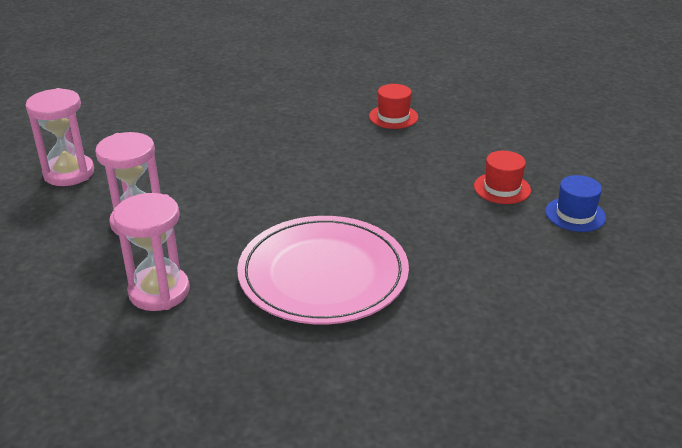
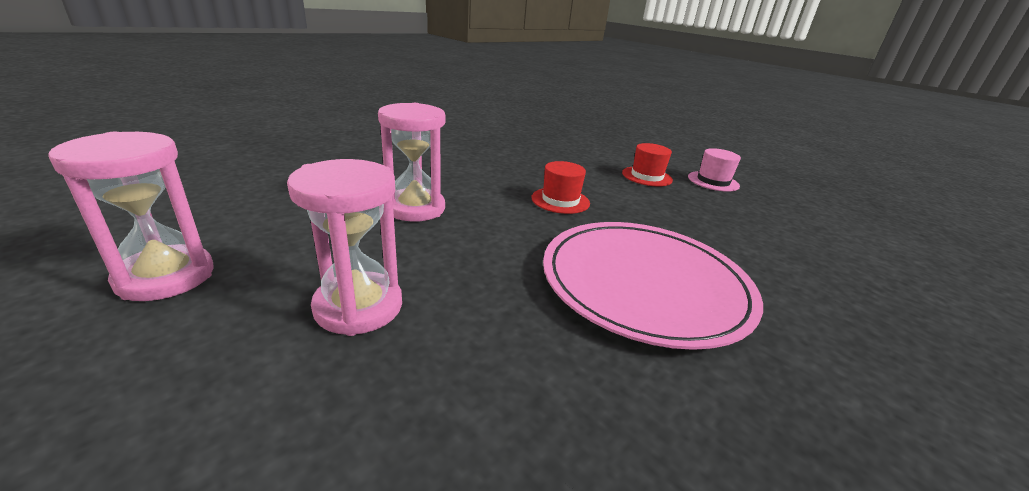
camera: 40 degrees left, 5 degrees down
(159, 291) = (507, 391): pink hourglass -> pink hourglass (415, 208)
(393, 117) = (498, 148): red hat -> red hat (560, 200)
(575, 214) = (713, 181): blue hat -> pink hat

